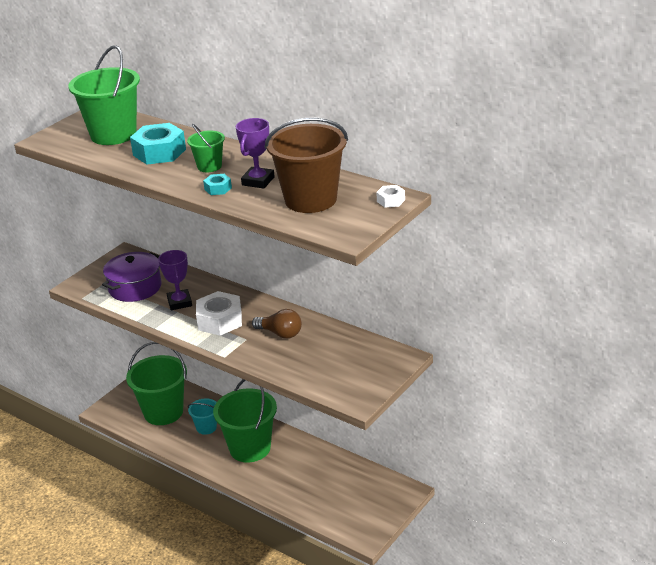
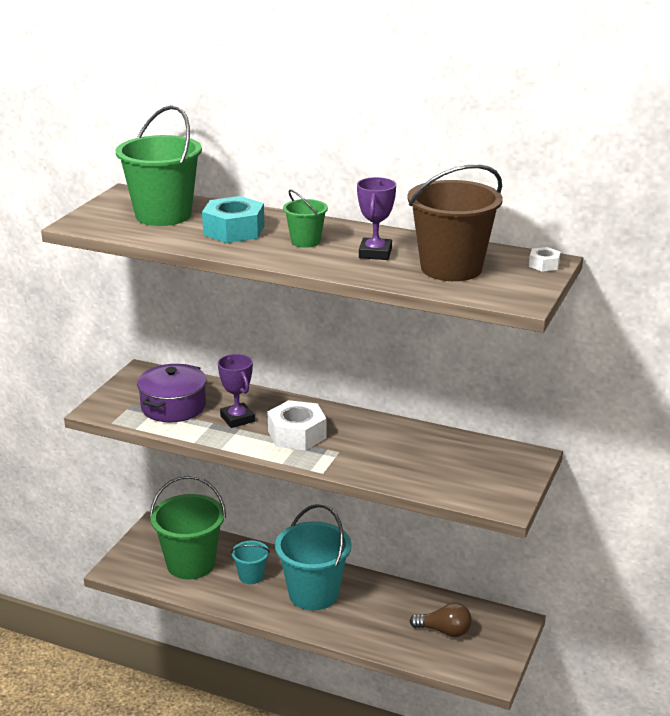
camera: 15 degrees left, 5 degrees down
(218, 189) = (332, 263): turquoise nut -> none
(250, 448) = (313, 594): green bucket -> turquoise bucket
(280, 333) = (377, 443): brown light bulb -> brown light bulb (444, 631)

